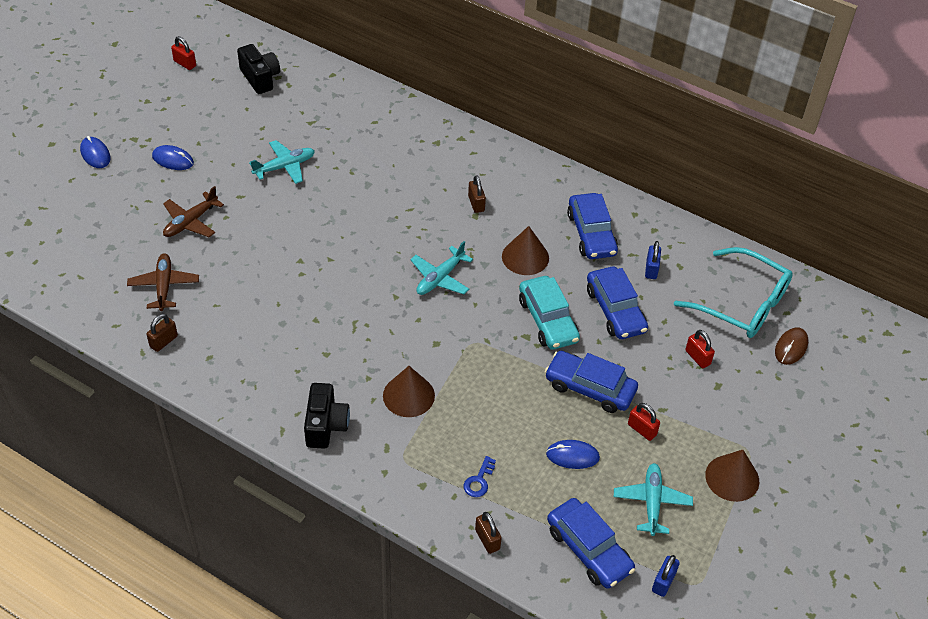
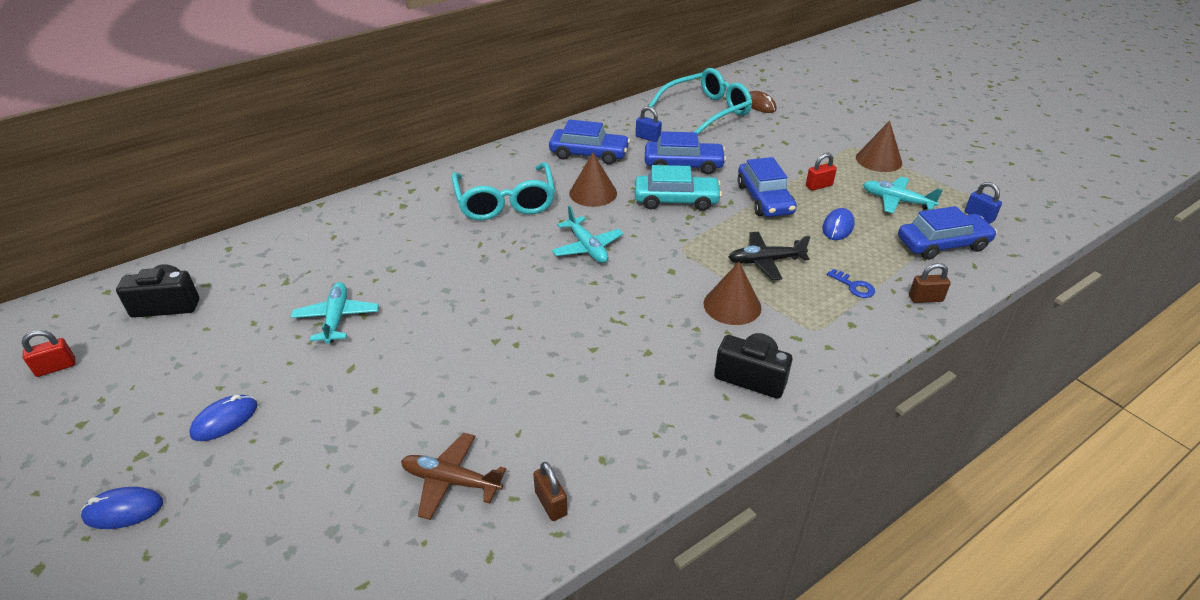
camera: 65 degrees left, 10 degrees down
(190, 222) = (355, 426): brown plane -> none
(476, 204) = (505, 202): brown padlock -> turquoise glasses
(484, 407) = (765, 261): none -> black plane
(590, 388) = (764, 199): blue car -> blue car turned 60 degrees counterclockwise
(697, 357) = (752, 143): red padlock -> none

